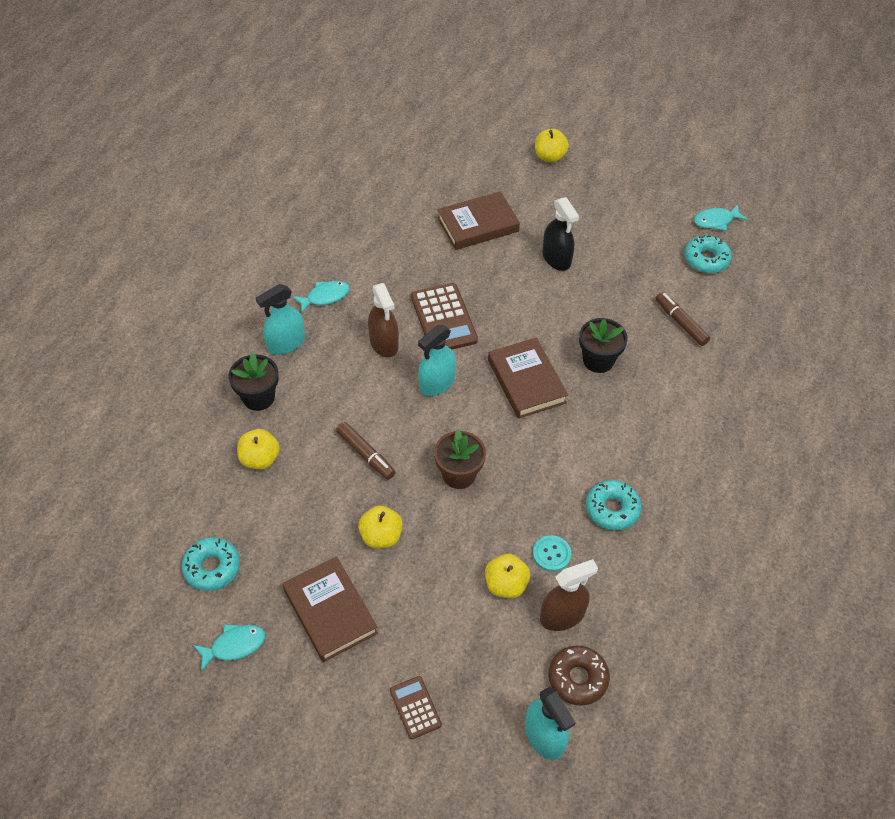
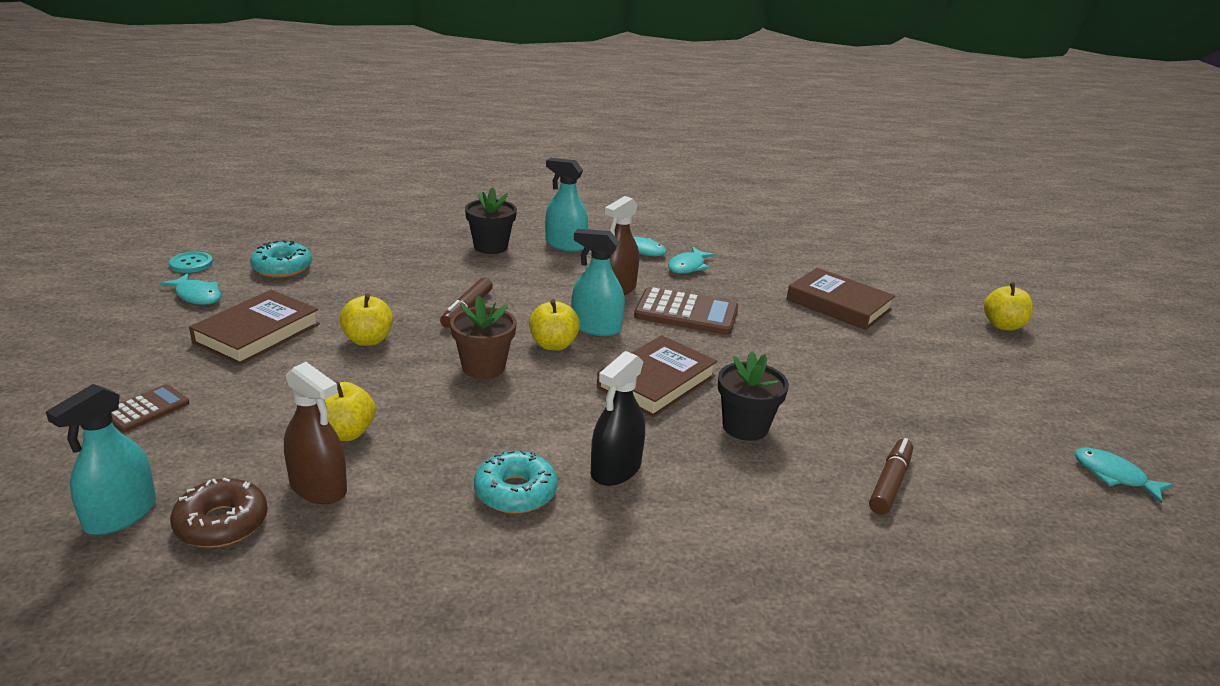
camera: 60 degrees right, 25 degrees down
(260, 459) = (420, 262): yellow apple -> yellow apple (553, 345)
(371, 280) = (688, 266): none -> turquoise fish
(443, 319) = (686, 313): brown calculator -> brown calculator turned 120 degrees counterclockwise
(551, 554) = (411, 457): turquoise button -> turquoise button (191, 264)
(556, 258) = (862, 362): black spray bottle -> black spray bottle (616, 469)
(706, 259) = (1032, 482): turquoise donut -> none

